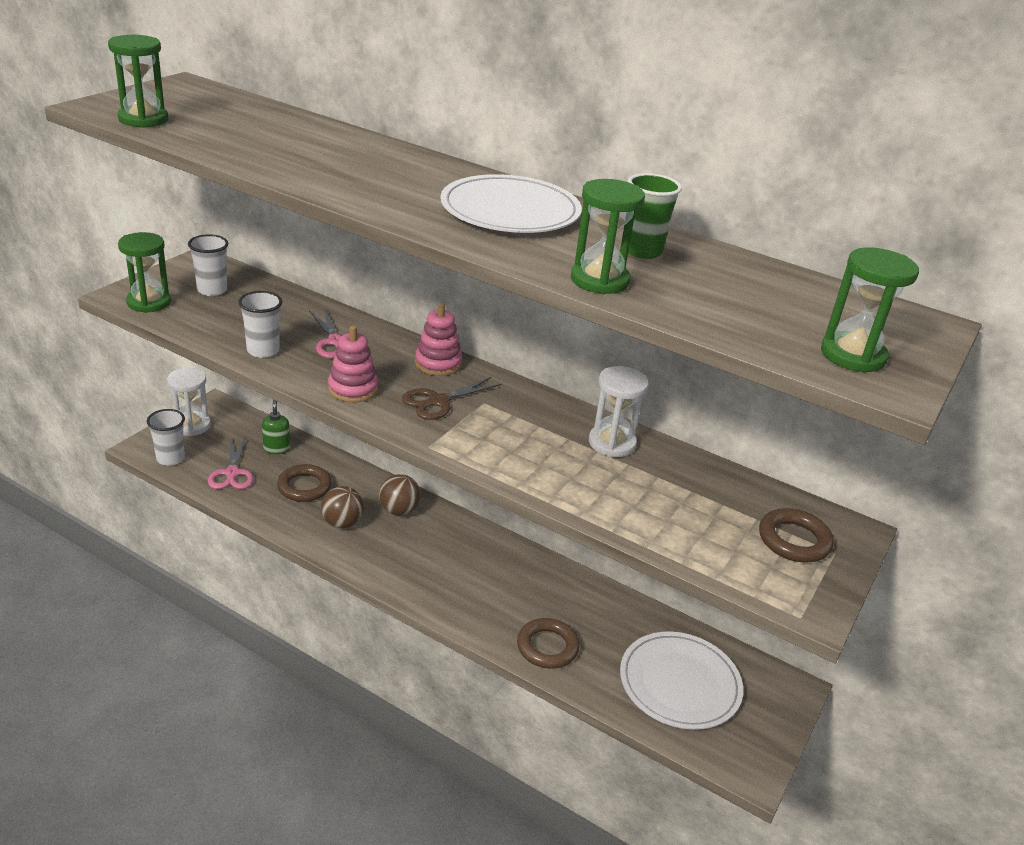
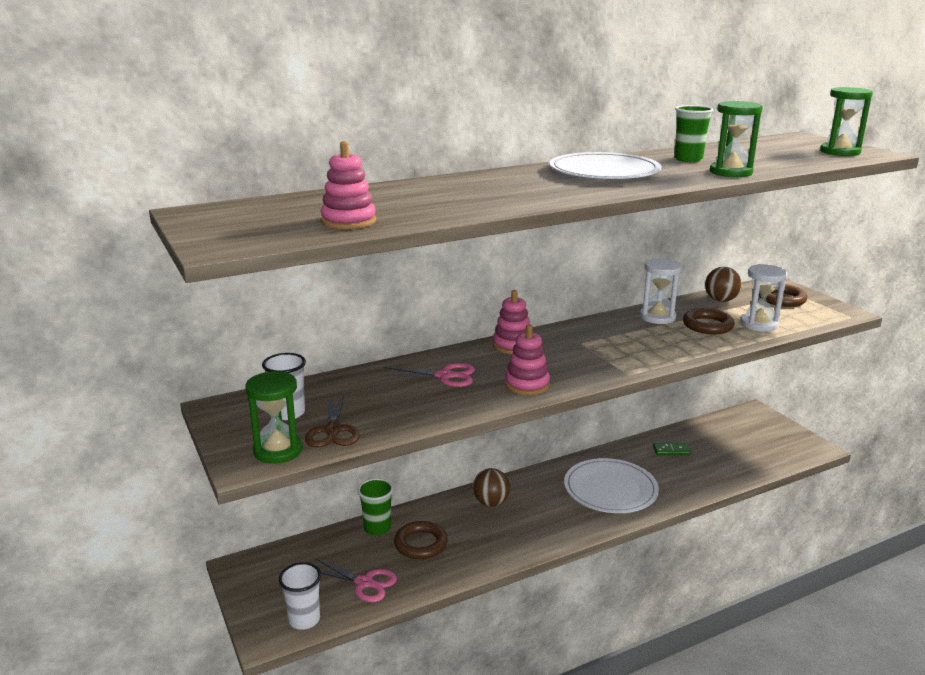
camera: 55 degrees left, 10 degrees down
(143, 119) = (286, 235): green hourglass -> none
(191, 425) = (259, 592): white hourglass -> white hourglass (758, 324)
(200, 132) = (348, 221): none -> pink stacking toy
(263, 351) = (431, 410): white cup -> none
(276, 448) = (349, 545): green soap dispenser -> none
(311, 455) = (377, 528): none -> green cup
(342, 523) = (486, 536): brown ball -> brown ball (721, 300)
(438, 402) = (568, 358): brown scissors -> brown scissors (333, 431)
(547, 647) = (683, 483): brown ring -> brown ring (707, 325)
(612, 622) = (671, 451): none -> green domino
(679, 683) = (737, 446): white plate -> white plate (610, 489)

